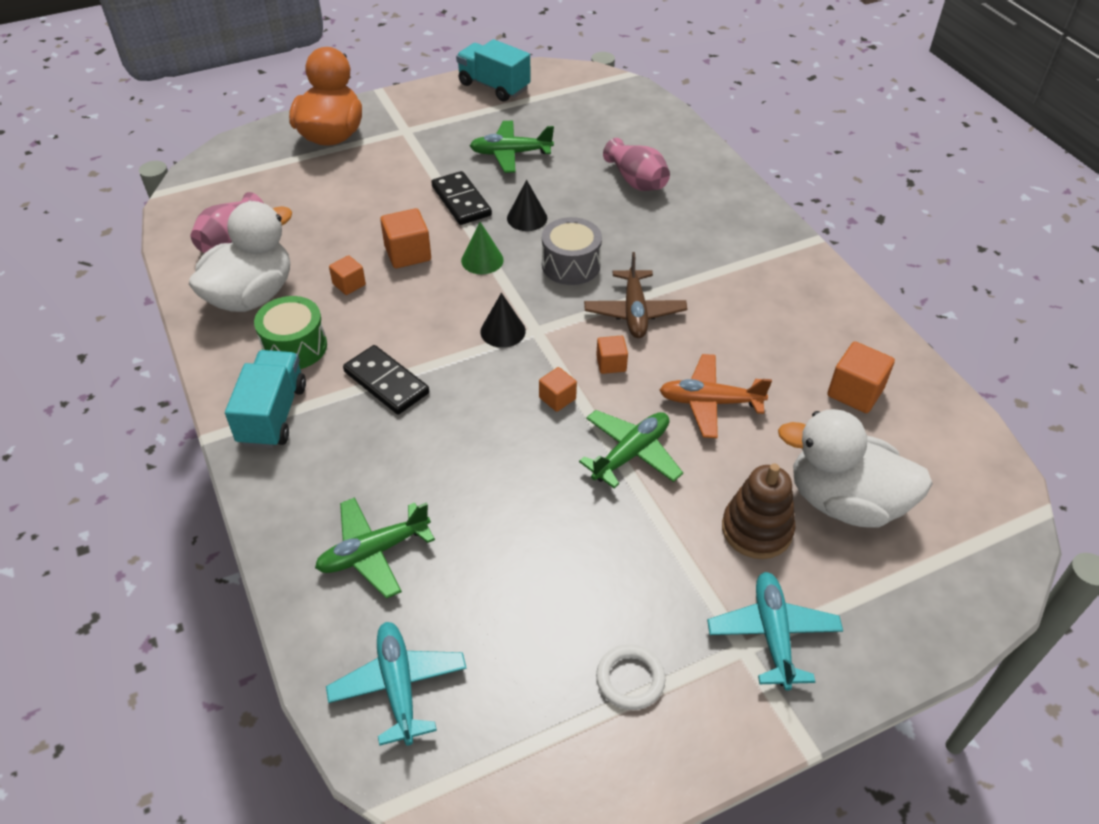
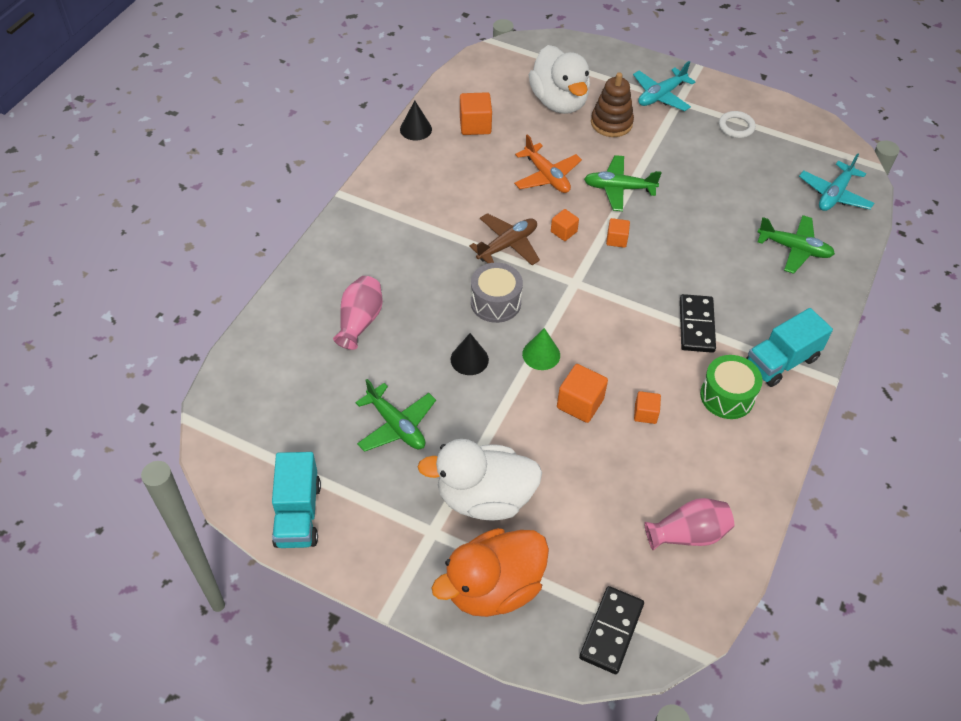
camera: 130 degrees left, 5 degrees up
(251, 296) = (719, 464): white duck -> white duck (484, 497)
(461, 201) = (489, 414): black domino -> black domino (611, 631)
(503, 331) = (593, 298): black cone -> black cone (415, 129)

